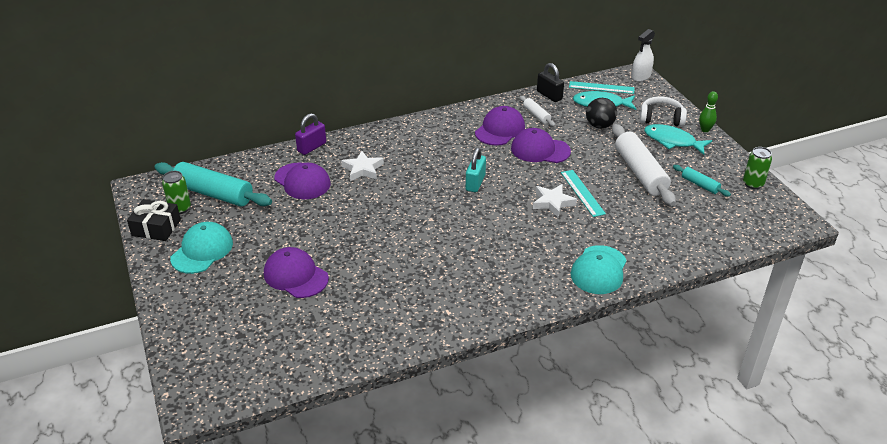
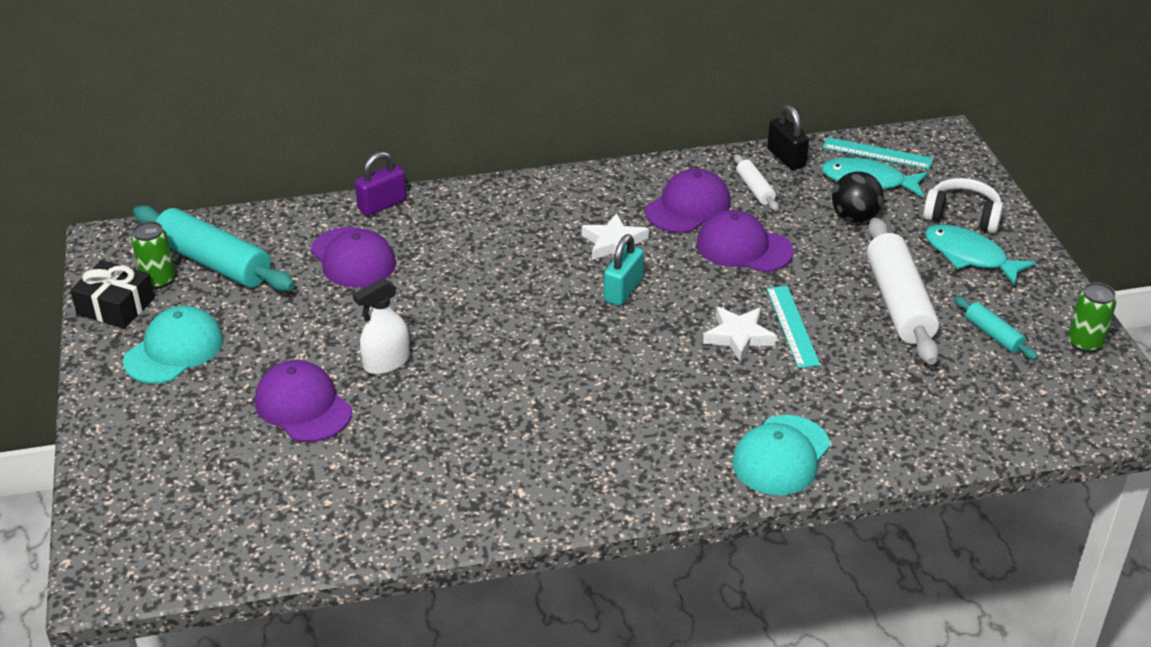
camera: 10 degrees right, 0 degrees up
(363, 169) = (451, 249): white star -> white star (614, 243)
(641, 76) = (950, 141): white spray bottle -> white spray bottle (386, 362)
(705, 130) = (1031, 243): green bowling pin -> none

